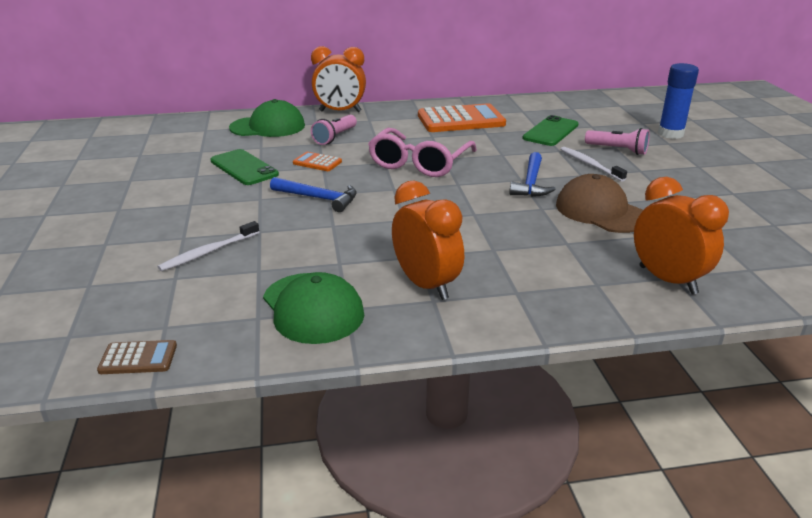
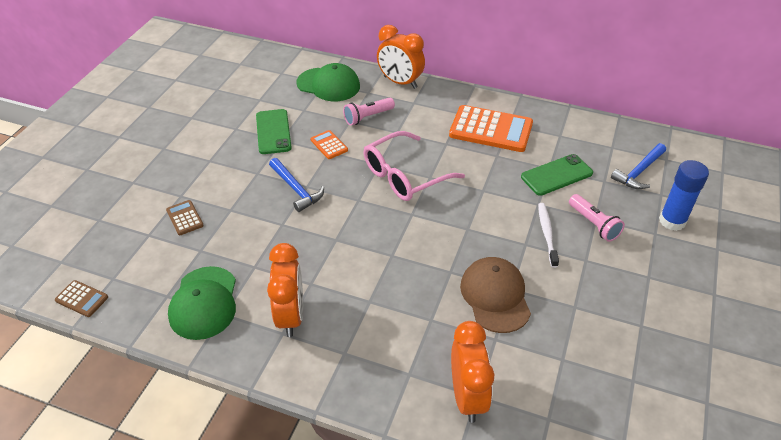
camera: 30 degrees right, 15 degrees up
(209, 252) = (185, 218): white toothbrush -> brown calculator
(531, 183) = (472, 237): blue hammer -> blue hammer (639, 172)

